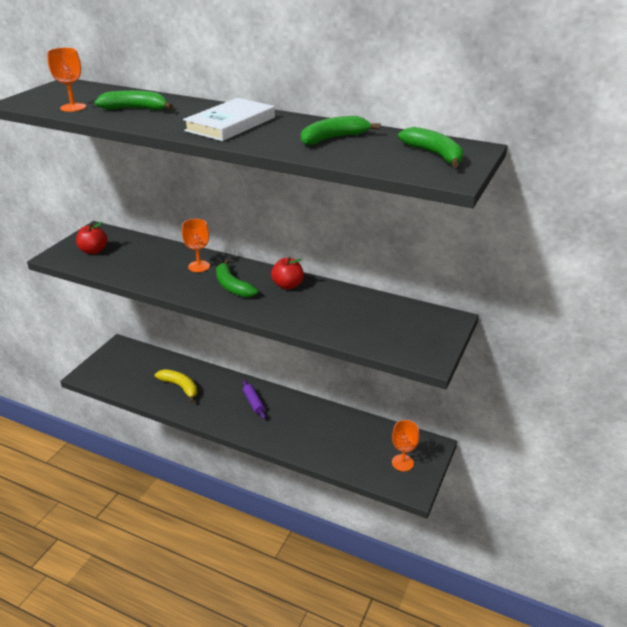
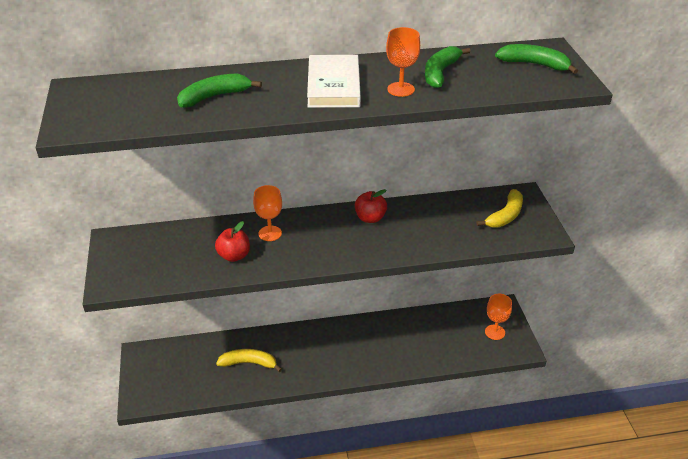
camera: 35 degrees left, 5 degrees up
(73, 107) = (146, 116): orange goblet -> orange goblet (401, 89)
(93, 251) = (142, 261): red apple -> red apple (234, 256)
(232, 286) = (325, 240): green banana -> none
(254, 403) = (331, 343): purple rolling pin -> none
(409, 329) = (505, 216): none -> yellow banana

